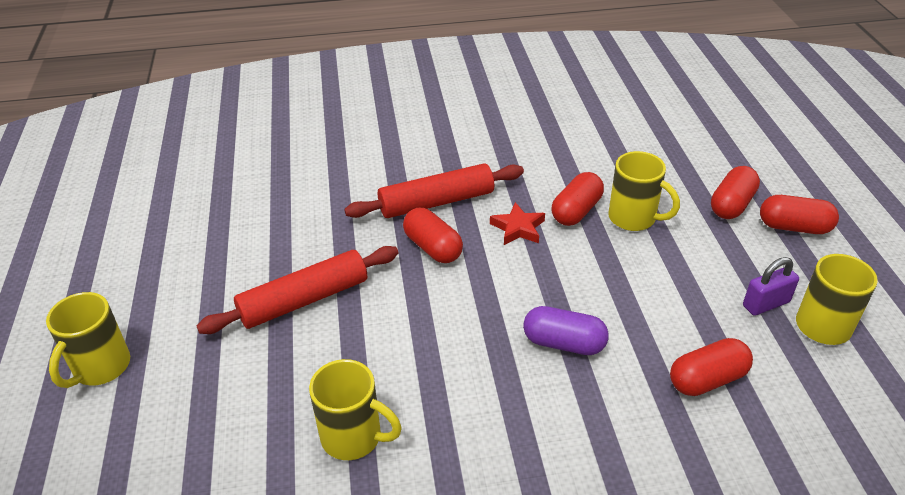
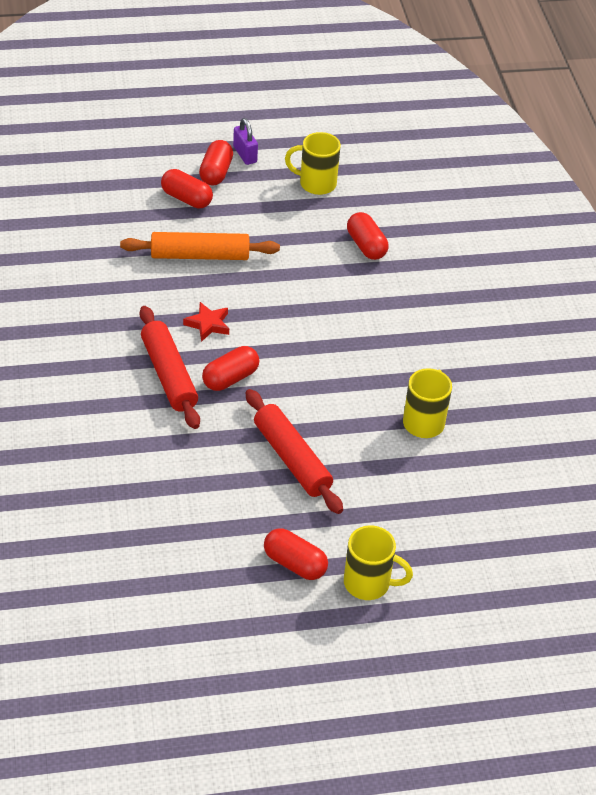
camera: 95 degrees left, 5 degrees up
(563, 343) = (336, 310): purple capsule -> none
(576, 211) = (188, 287): red capsule -> red capsule (294, 563)
(633, 218) = (200, 255): yellow mug -> orange rolling pin
(766, 304) = (297, 205): purple padlock -> purple padlock (245, 154)

